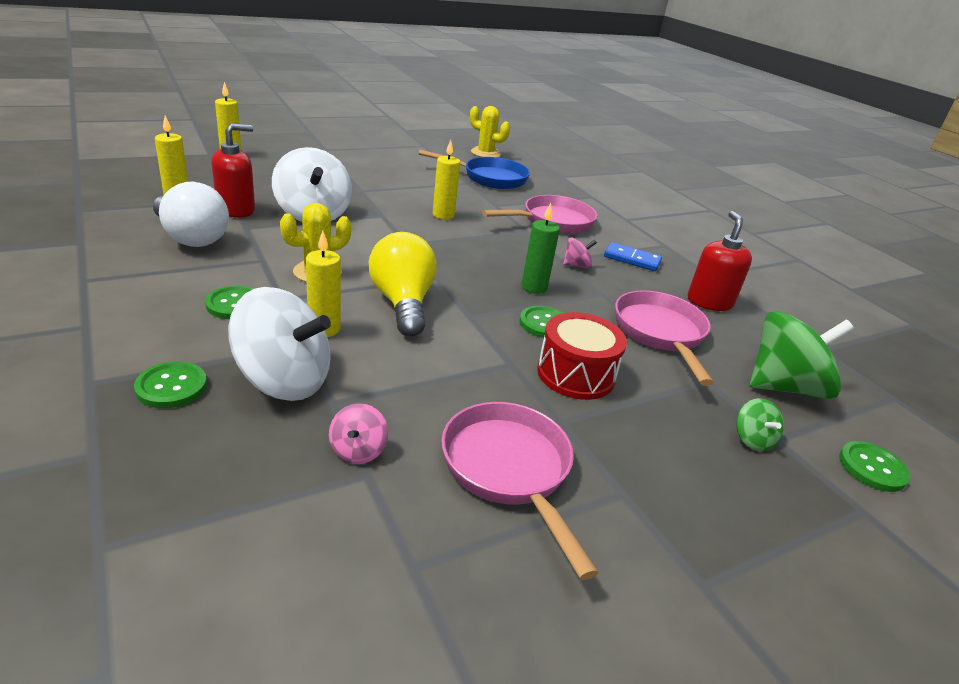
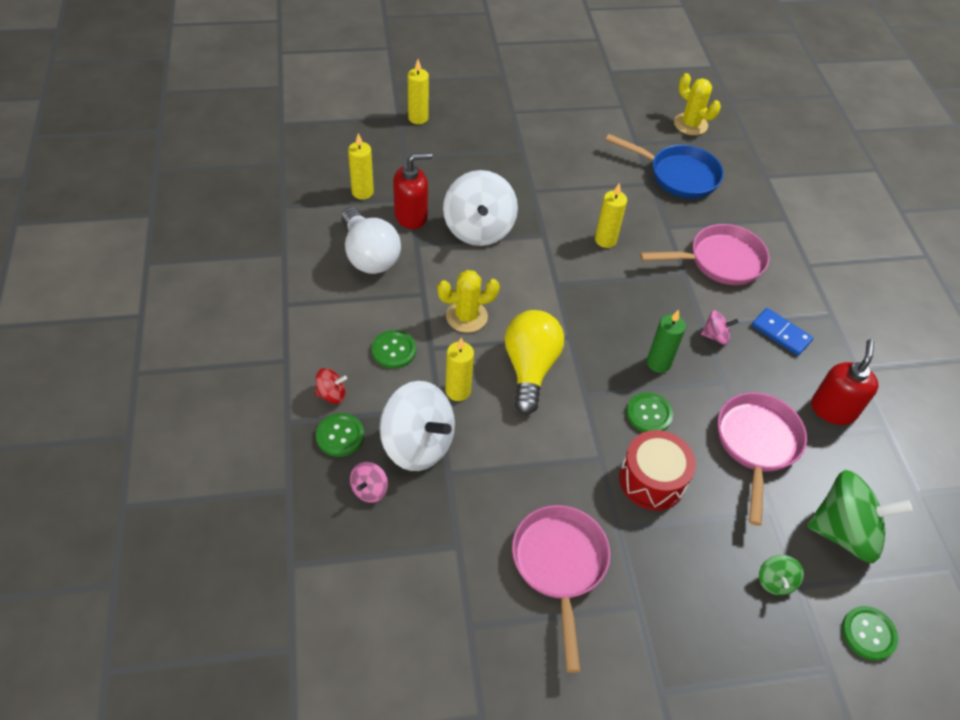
camera: 20 degrees right, 20 degrees up
(155, 349) = (331, 394): none -> red spinning top
(358, 450) = (456, 523): pink spinning top -> pink spinning top (369, 489)

